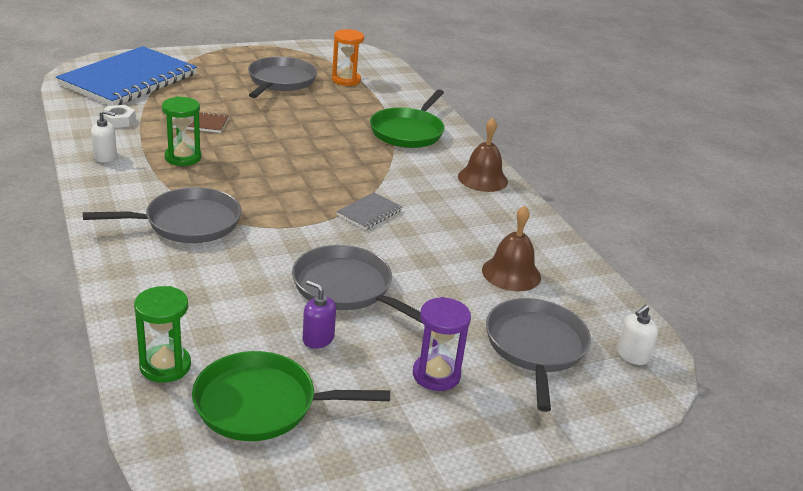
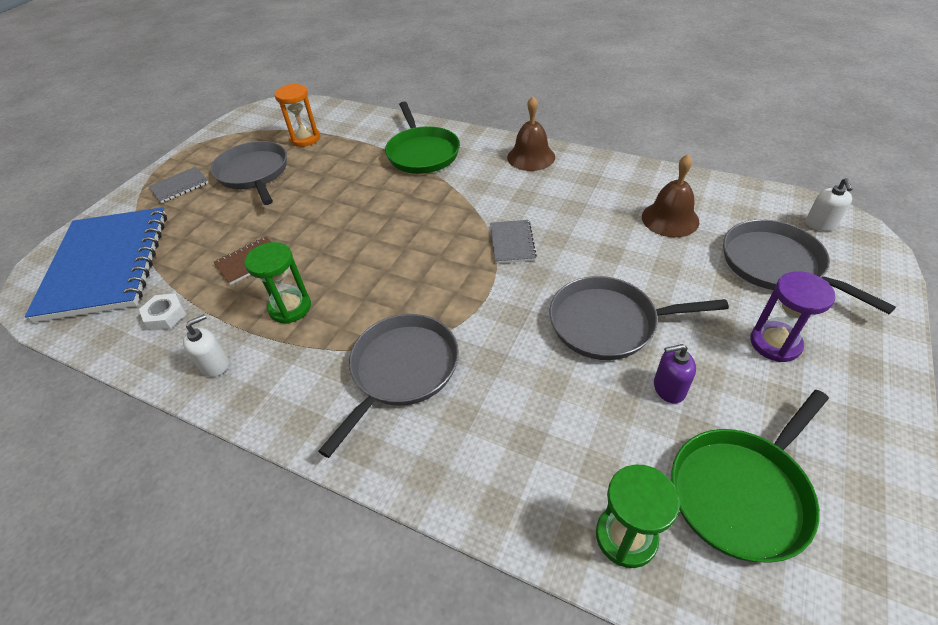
camera: 35 degrees left, 15 degrees up
(228, 63) = (180, 186): none -> grey notebook

